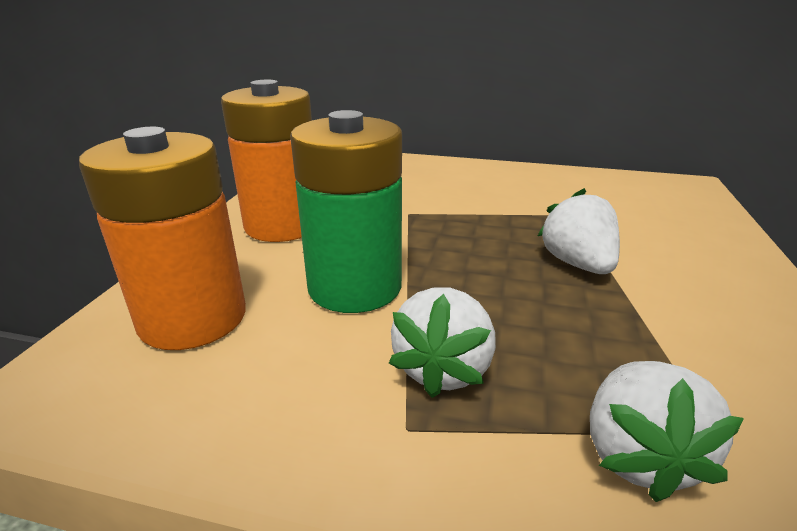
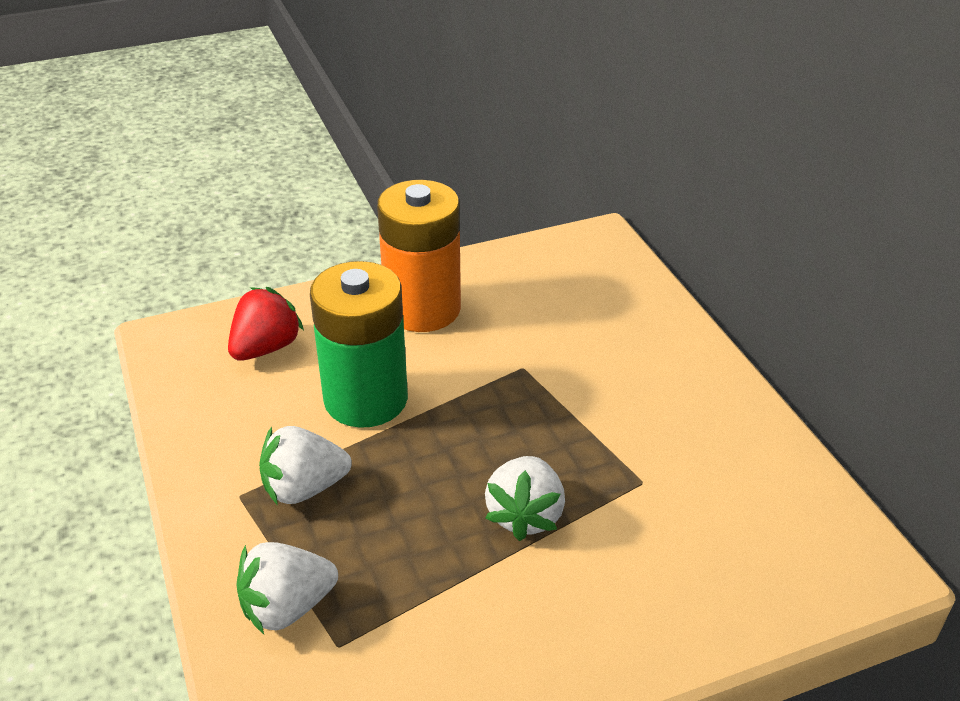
camera: 55 degrees right, 10 degrees up
(193, 318) = (266, 348): orange battery -> red strawberry
(577, 264) = (525, 515): white strawberry -> white strawberry turned 150 degrees clockwise

